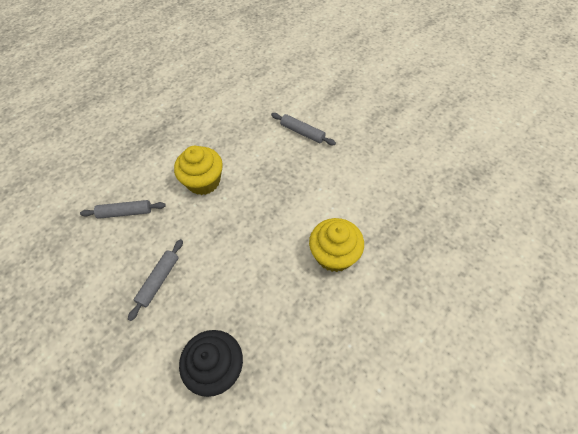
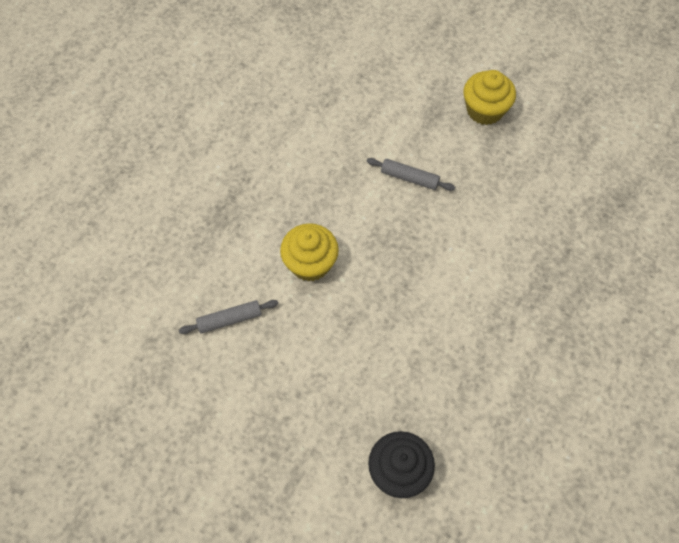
camera: 15 degrees left, 5 degrees up
(159, 281) = (302, 392): grey rolling pin -> none
(334, 255) = (488, 325): yellow cupcake -> yellow cupcake (484, 110)

